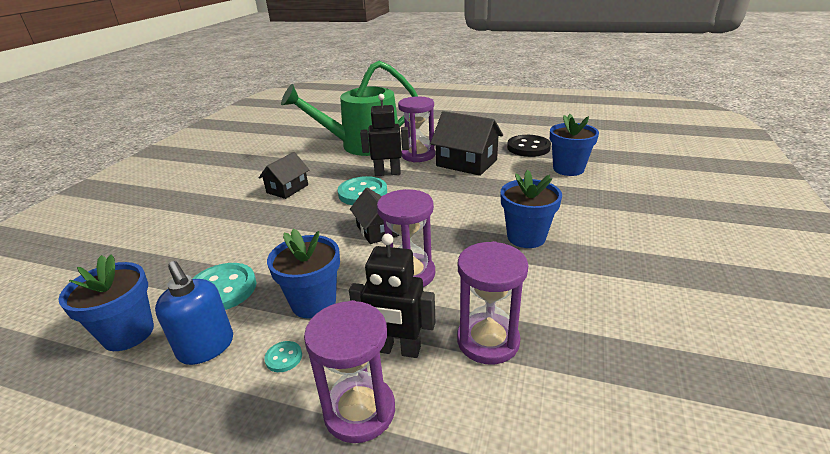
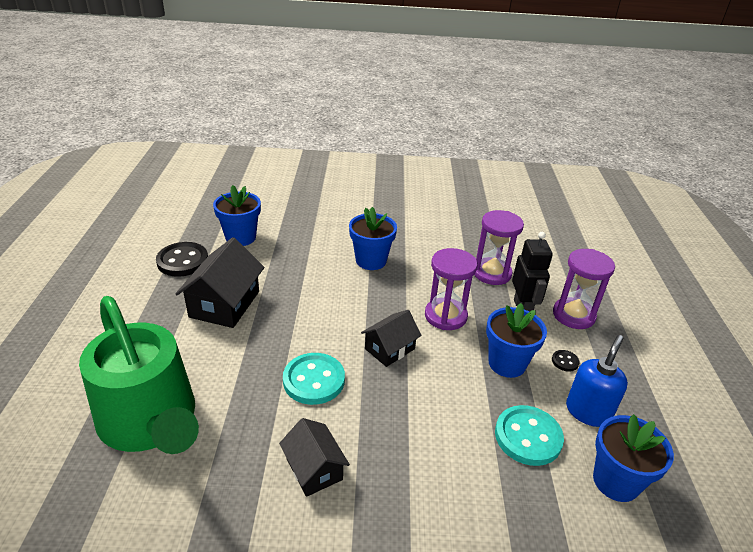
camera: 110 degrees left, 5 degrees up
(284, 357) = (565, 361): turquoise button -> black button
(287, 189) = (314, 469): black house -> black house turned 45 degrees clockwise
(387, 173) = (256, 369): black robot -> none
(418, 155) = (198, 349): purple hourglass -> none

